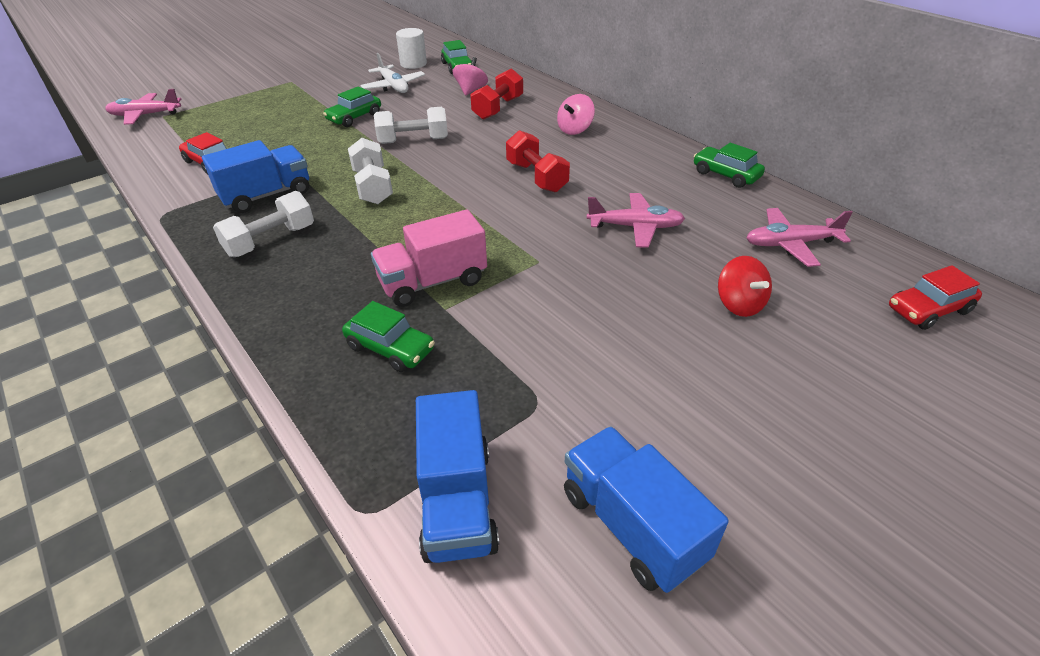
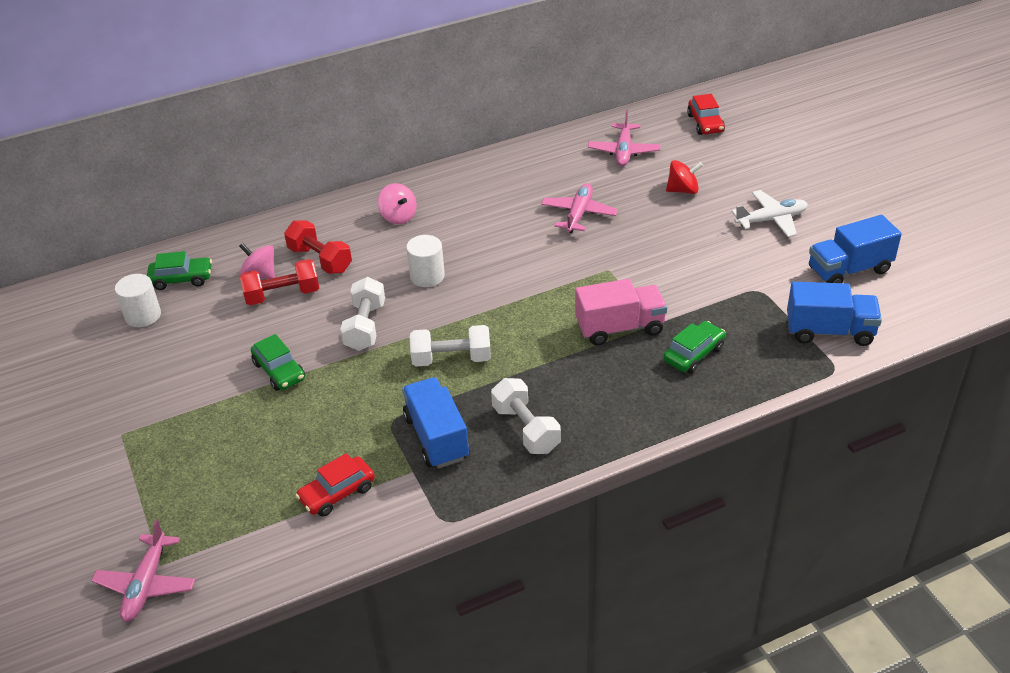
camera: 75 degrees left, 0 degrees up
(393, 86) = (206, 336): white plane -> white plane (771, 220)
(433, 282) = (620, 328): pink truck -> pink truck turned 90 degrees counterclockwise
(491, 157) = (427, 276): none -> white cylinder
(536, 177) = (479, 253): red dumbbell -> red dumbbell (282, 295)
(726, 175) = (520, 154): green car -> none

